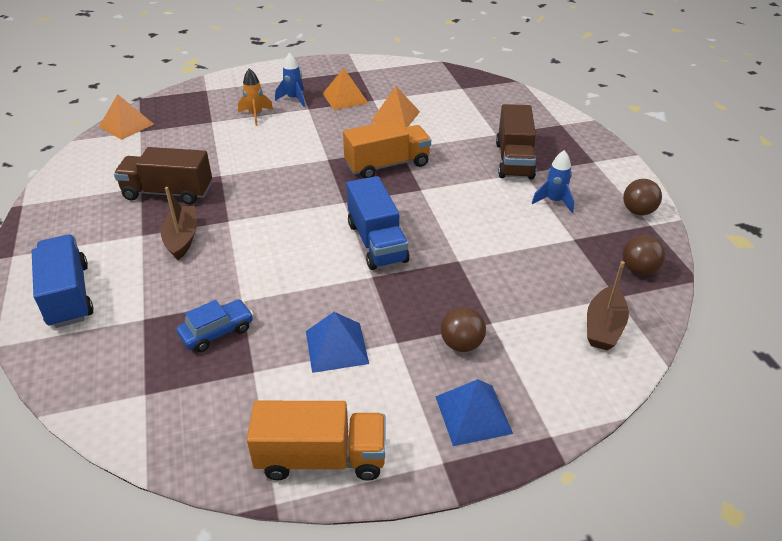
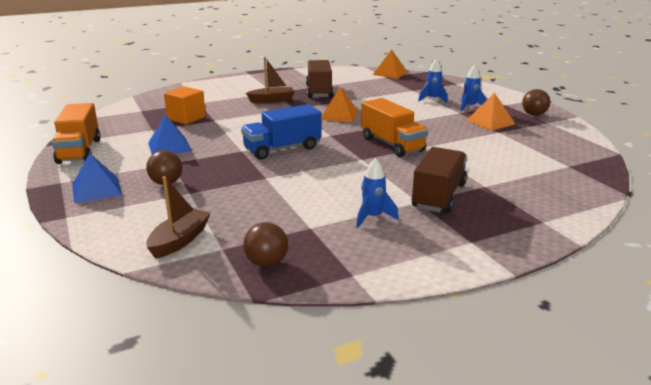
camera: 80 degrees right, 15 degrees down
(69, 295) = (217, 87): blue truck -> none
(217, 332) = (186, 118): blue car -> orange cube
(256, 115) = (432, 99): orange rocket -> blue rocket
(395, 116) = (477, 142): orange pyramid -> orange pyramid (339, 115)
(514, 160) = (439, 196): brown truck -> brown truck turned 120 degrees clockwise
(603, 327) = (180, 240): brown boat -> brown boat turned 105 degrees clockwise
(638, 211) = (377, 267): brown ball -> brown ball (534, 115)

